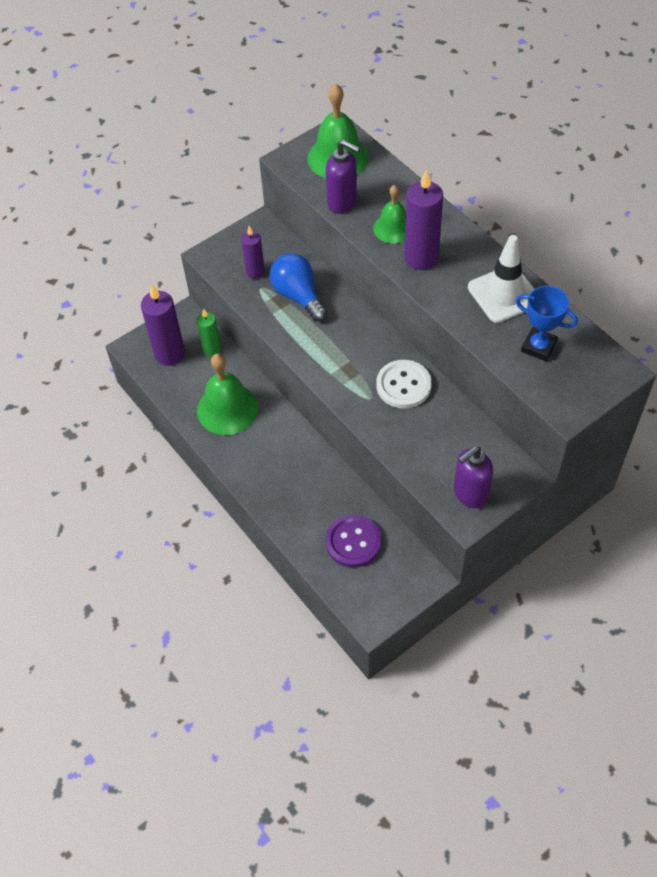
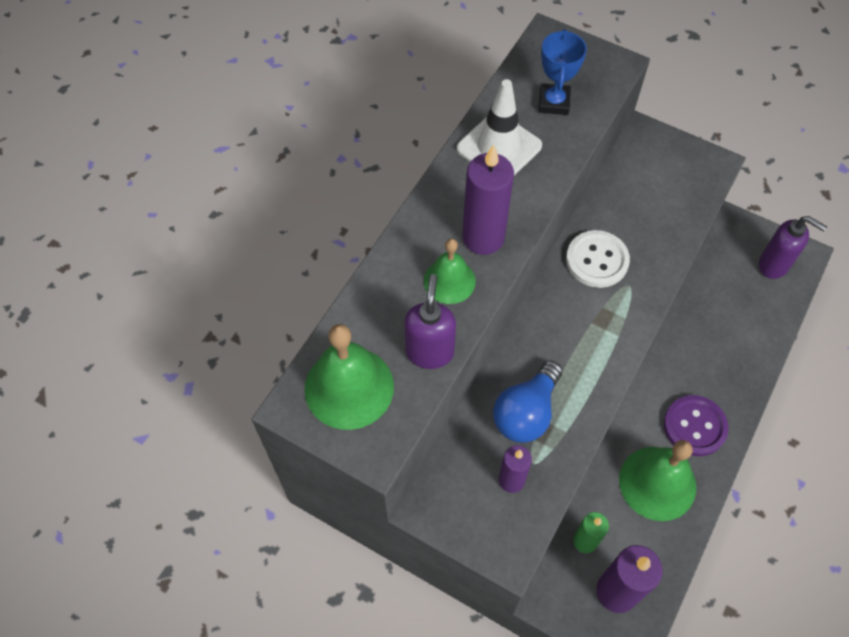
camera: 115 degrees left, 5 degrees up
(353, 542) = (739, 296): purple button -> purple button (694, 426)
(470, 494) = (689, 168): purple soap dispenser -> purple soap dispenser (774, 265)

